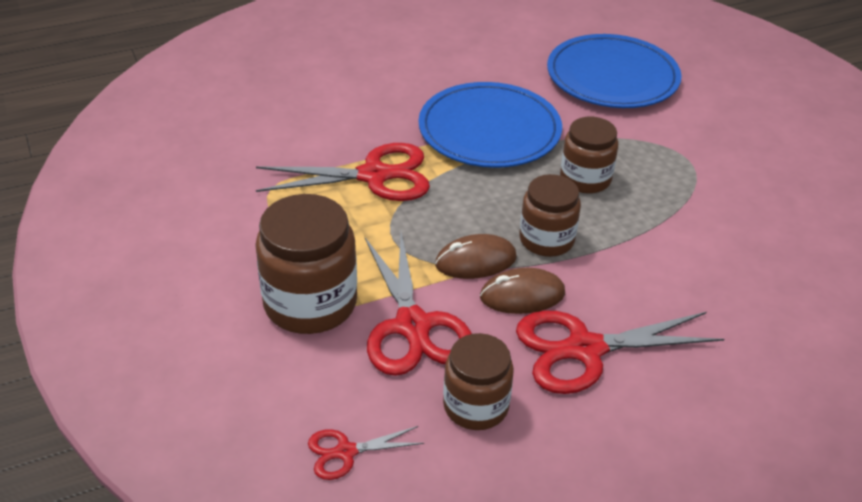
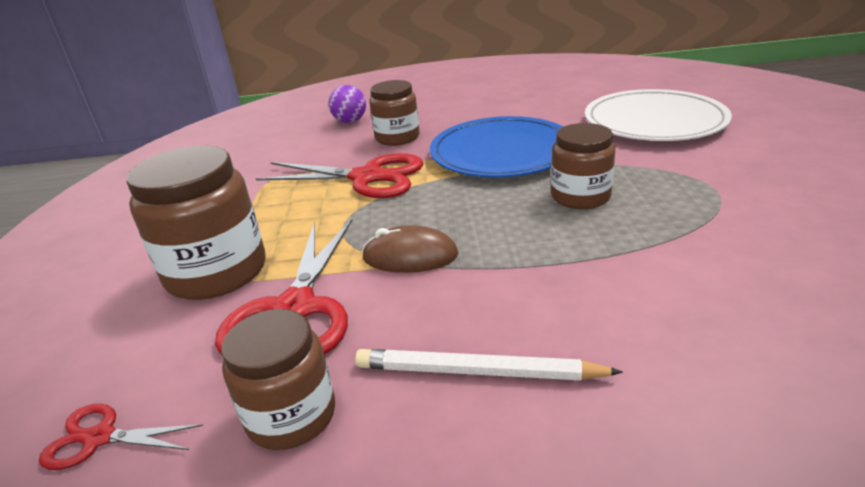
camera: 25 degrees right, 10 degrees down
(295, 94) = (350, 121): none -> purple ball
(522, 295) = (438, 297): brown mouse -> none
(546, 240) = (503, 246): brown jar -> brown jar (397, 138)
(584, 349) = (477, 372): red scissors -> white pencil
(612, 76) = (654, 121): blue plate -> white plate

